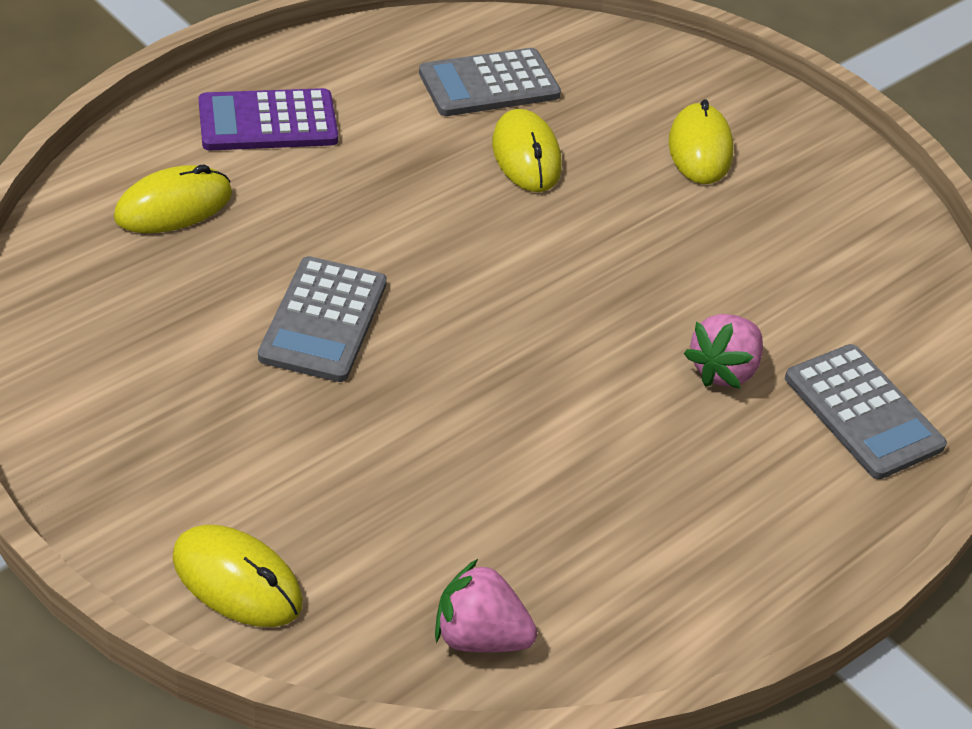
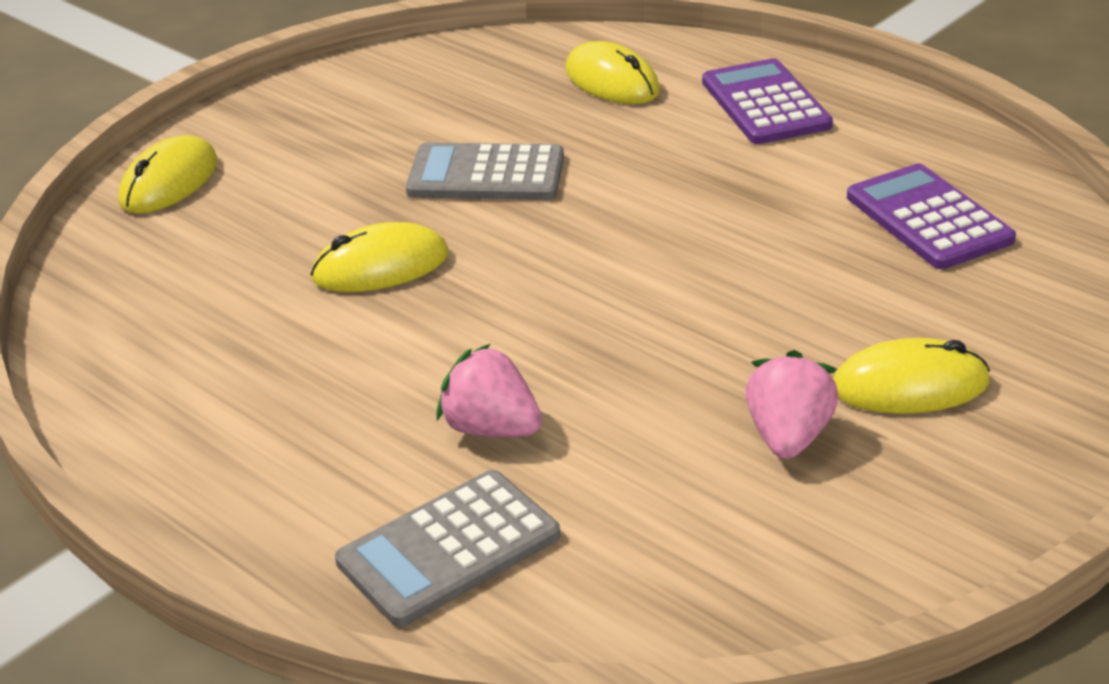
camera: 90 degrees right, 10 degrees down
(479, 636) = (108, 304): pink strawberry -> pink strawberry (789, 437)
(489, 84) = (928, 218): grey calculator -> purple calculator
(526, 155) = (809, 257): yellow mouse -> yellow mouse (380, 267)

